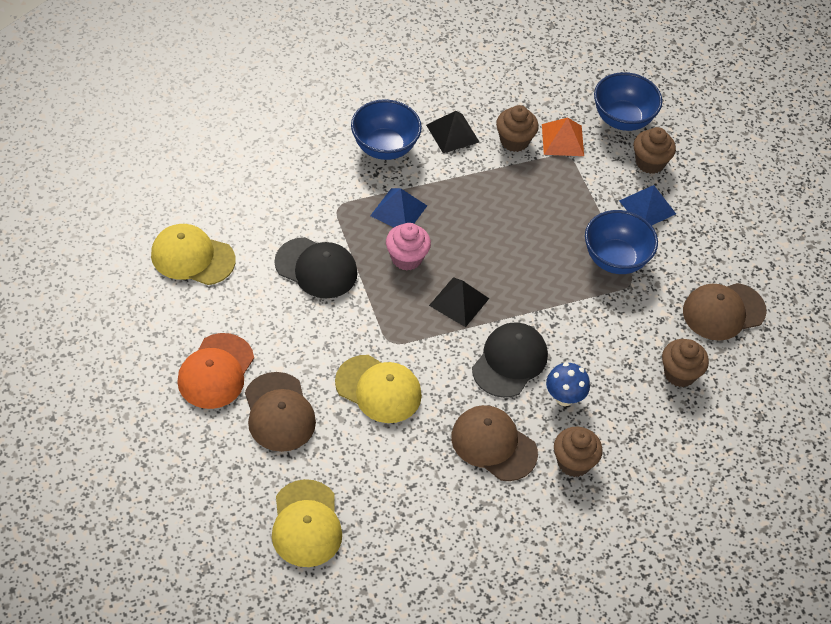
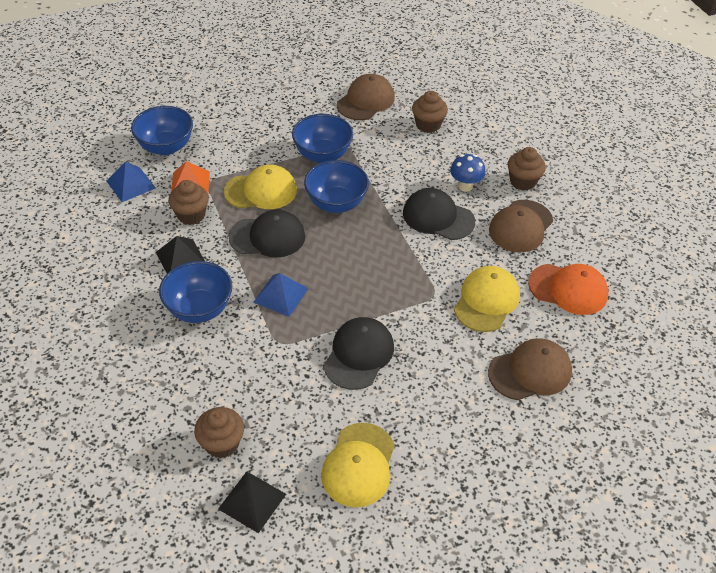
camera: 90 degrees left, 5 degrees down
(216, 371) = (498, 427): orange cap -> orange cap (568, 289)
(306, 524) = (635, 343): yellow cap -> yellow cap (261, 191)
(406, 258) = (338, 287): pink cupcake -> none
(459, 302) = (382, 250): black pyramid -> black pyramid (252, 501)
(481, 203) = (267, 237): none -> black cap
(532, 266) = (336, 203): none -> blue bowl
(647, 207) = (265, 136): blue pyramid -> blue pyramid (131, 184)
(650, 162) = (216, 133): brown cupcake -> brown cupcake (222, 443)
(723, 311) = (366, 101): brown cap -> brown cap turned 120 degrees counterclockwise

